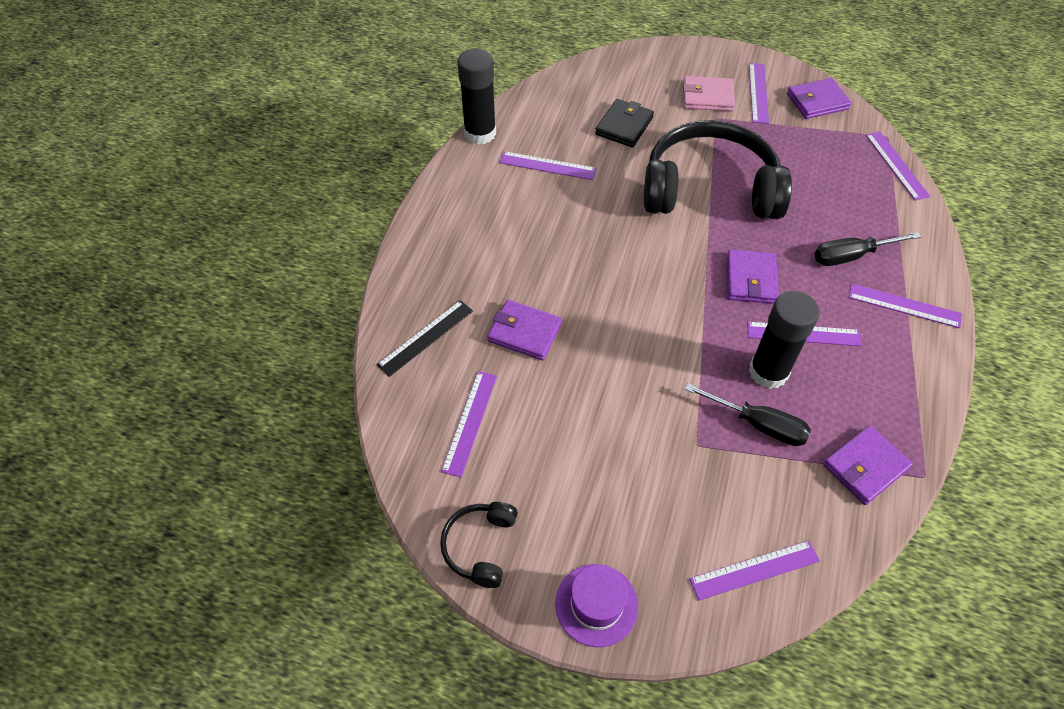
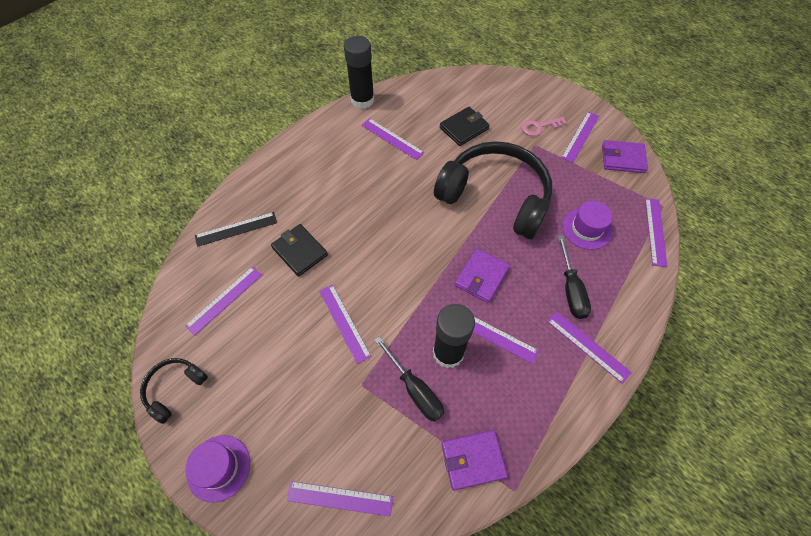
camera: 25 degrees right, 5 degrees up
(524, 332) = (300, 251): purple wallet -> black wallet
(632, 388) = (344, 322): none -> purple ruler
(707, 97) = (539, 127): pink wallet -> pink key
(827, 187) = (586, 228): none -> purple hat
(851, 256) = (571, 289): black screwdriver -> black screwdriver turned 105 degrees counterclockwise

